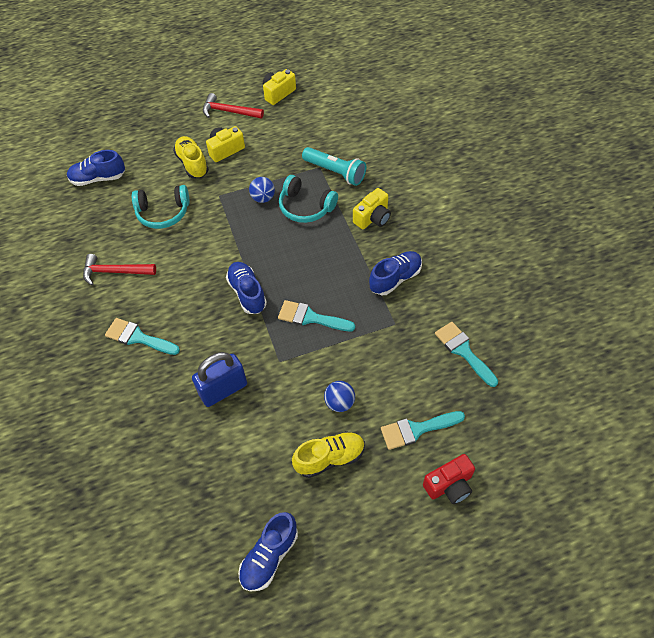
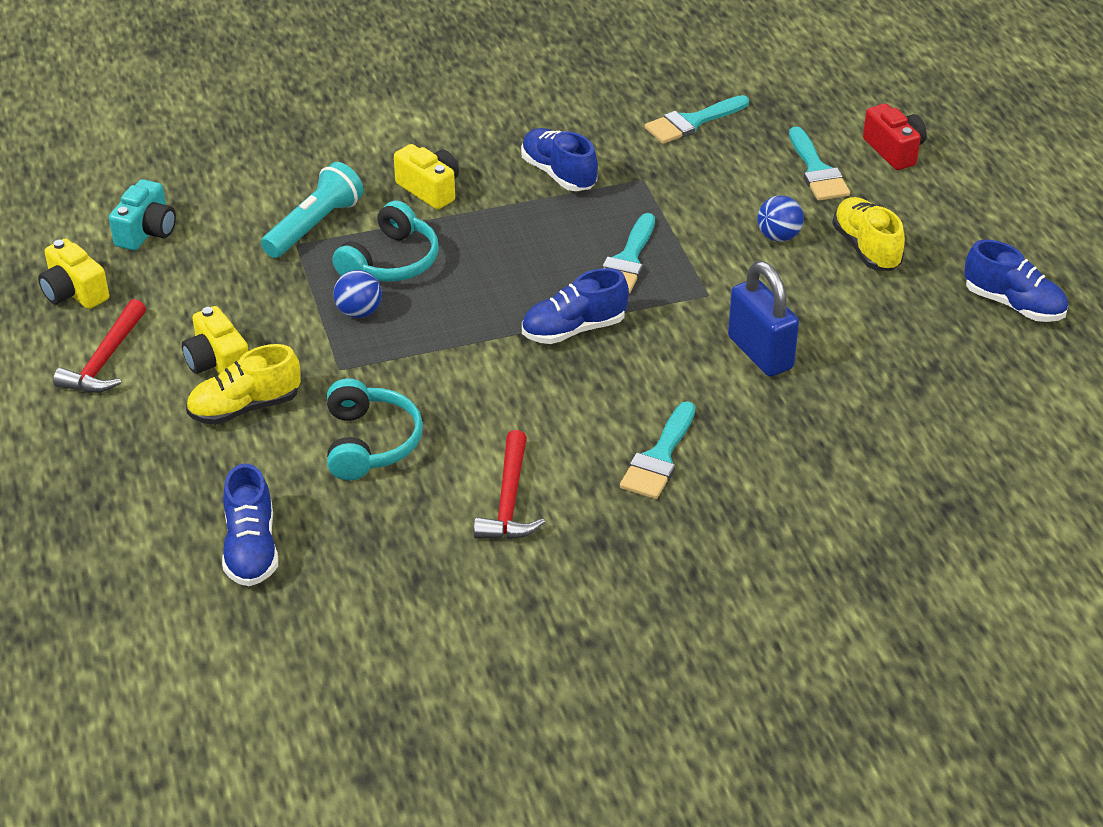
camera: 90 degrees left, 15 degrees down
(326, 110) = (147, 232): none -> turquoise camera

